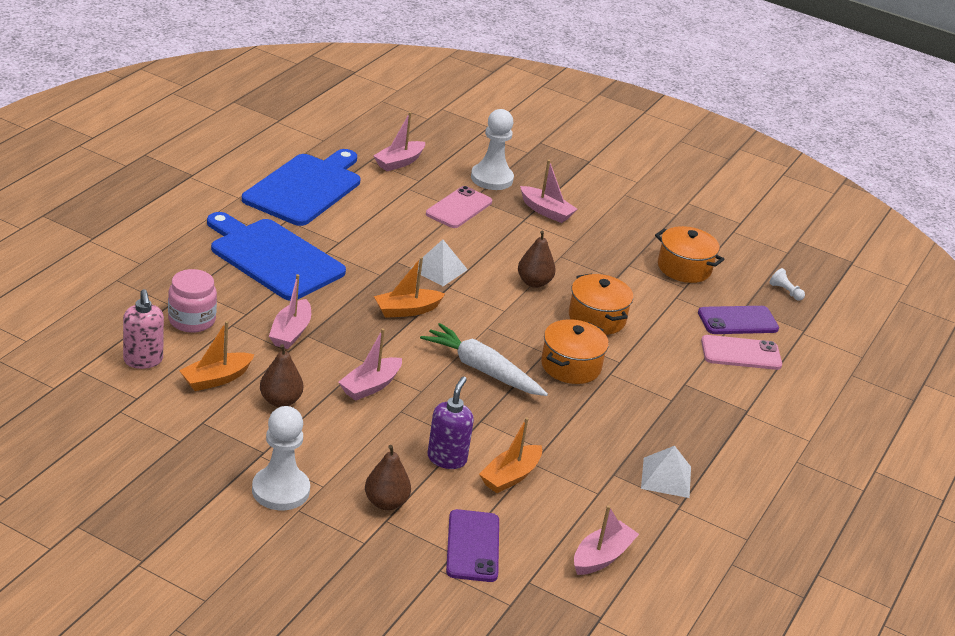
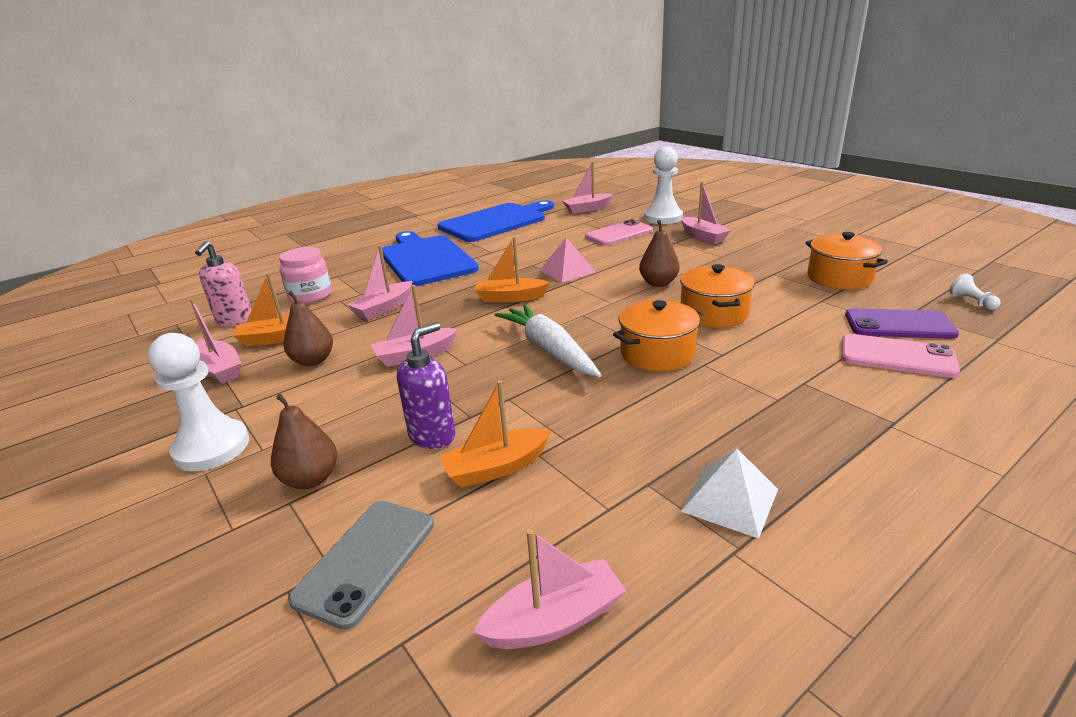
camera: 30 degrees right, 5 degrees down
(198, 419) = (219, 369): none -> pink boat
(438, 269) = (567, 271): white pyramid -> pink pyramid
(473, 546) = (366, 561): purple phone -> grey phone

